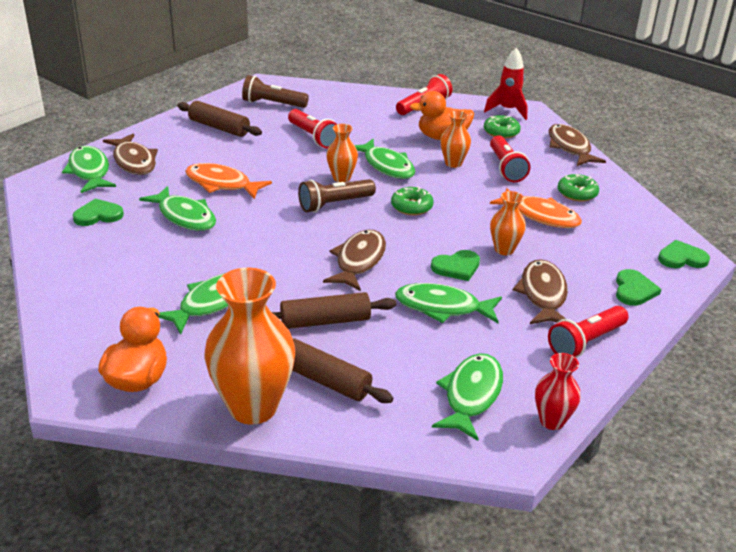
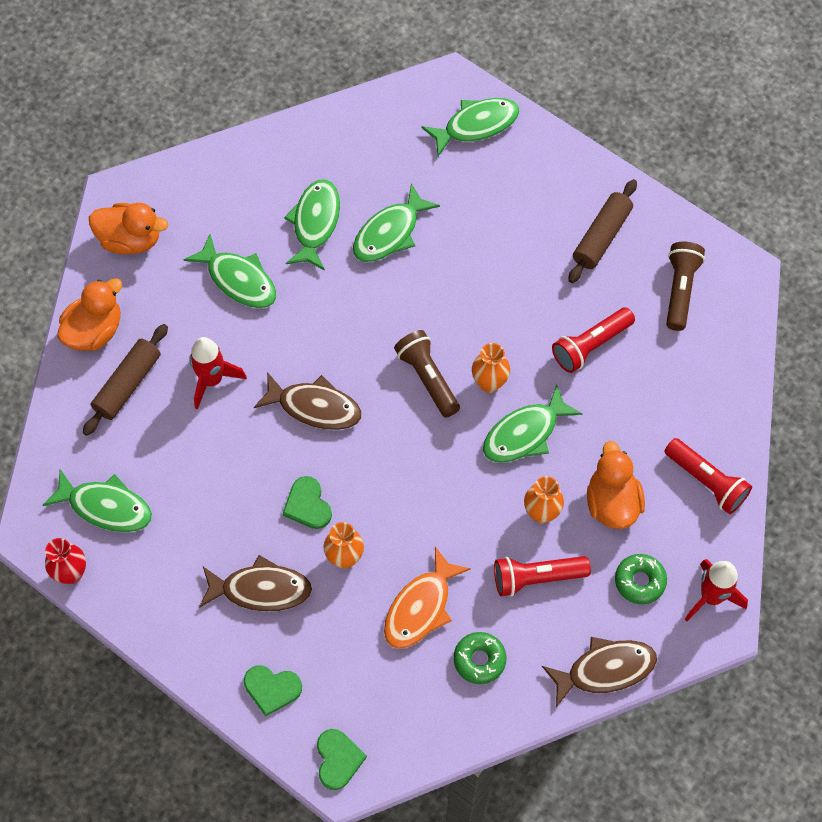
camera: 90 degrees right, 30 degrees up
(98, 215) = (386, 154): green heart -> none
(134, 161) = (504, 163): brown fish -> none
(221, 184) = (462, 258): orange fish -> none
(253, 407) = (94, 331): orange vase -> orange duck
(325, 321) = (212, 380): brown rolling pin -> red rocket
(411, 206) = (429, 461): green donut -> none
(442, 307) = (236, 487): green fish -> green fish (315, 223)
(586, 342) = (181, 621): red flashlight -> none

